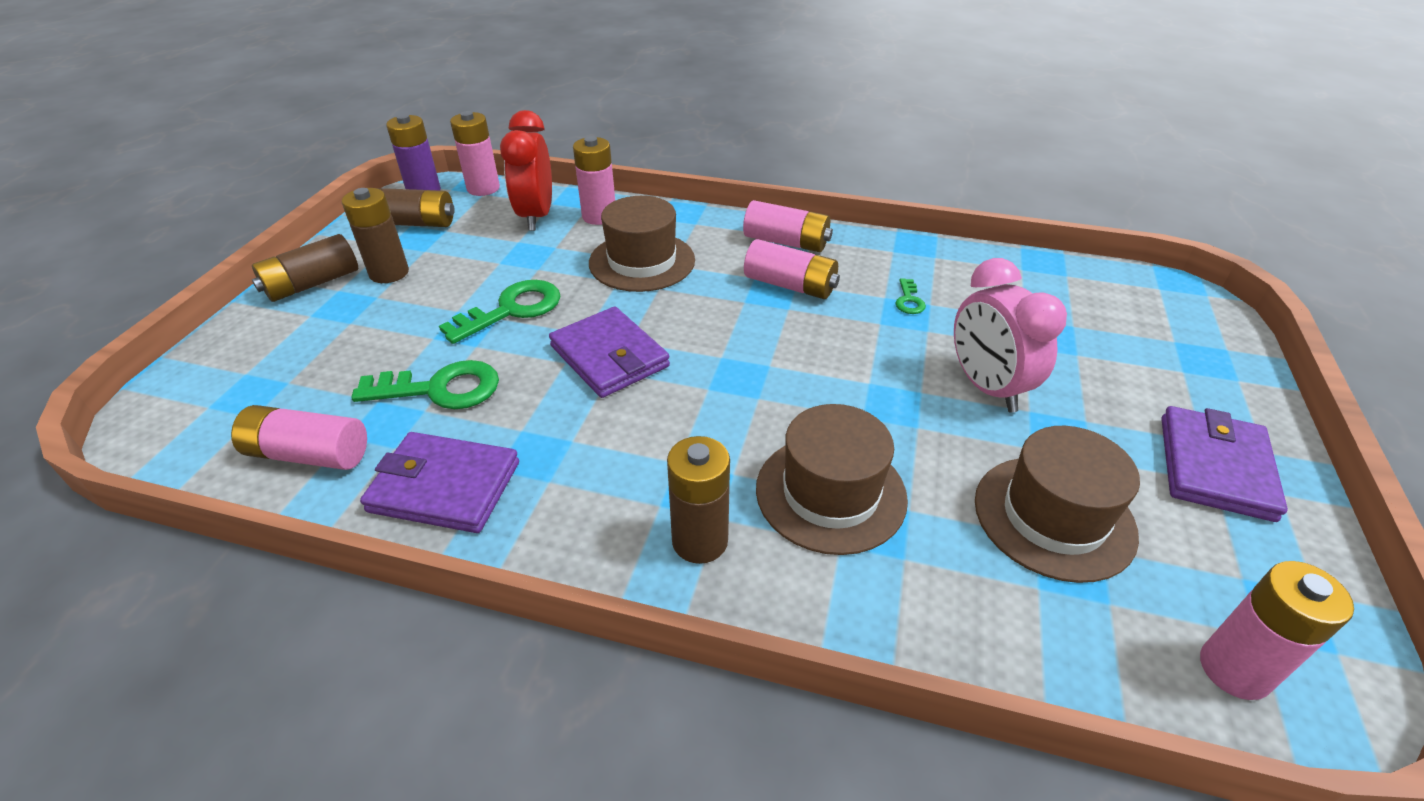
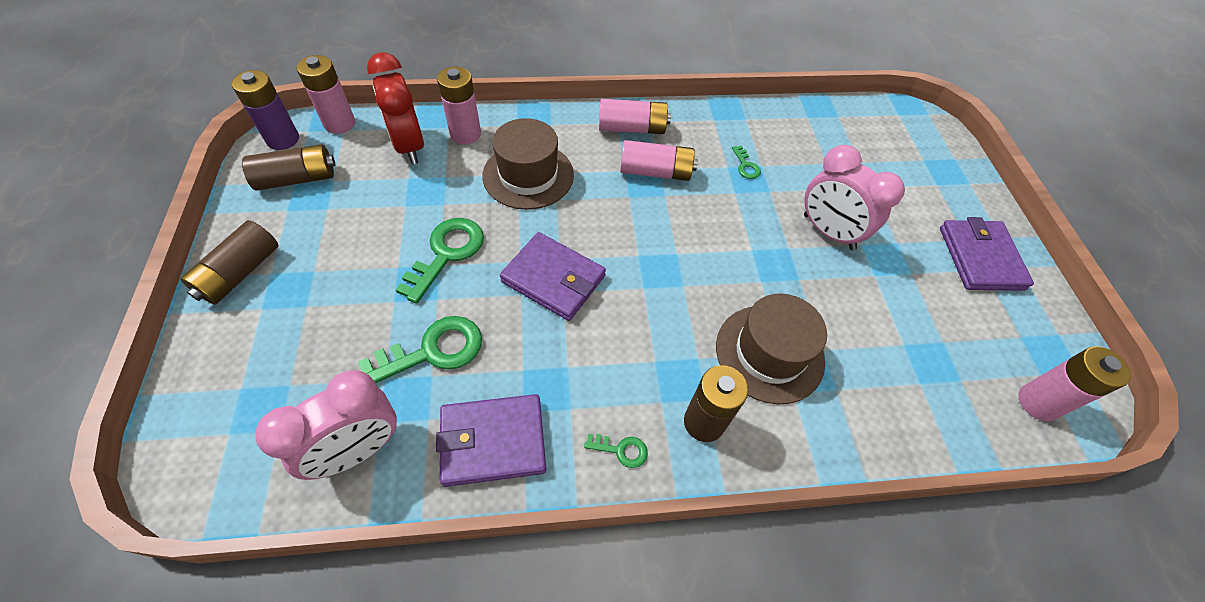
camera: 25 degrees left, 15 degrees up
(309, 454) = (358, 450): pink battery -> pink clock
(389, 273) = (308, 242): brown battery -> none
(580, 538) = (621, 450): none -> green key
(1054, 517) = (908, 326): brown hat -> none

